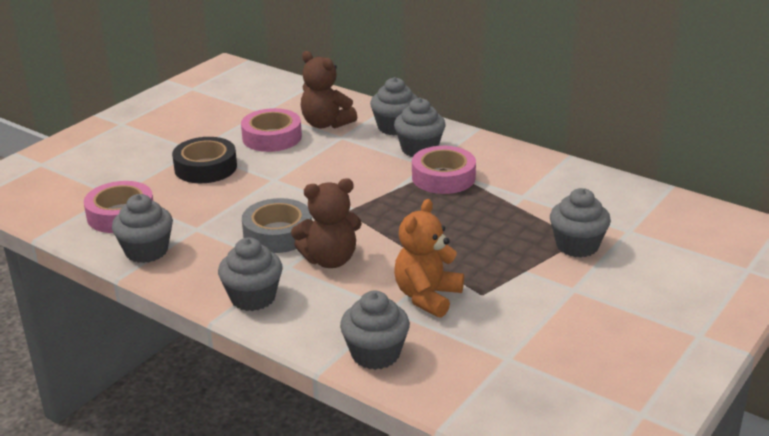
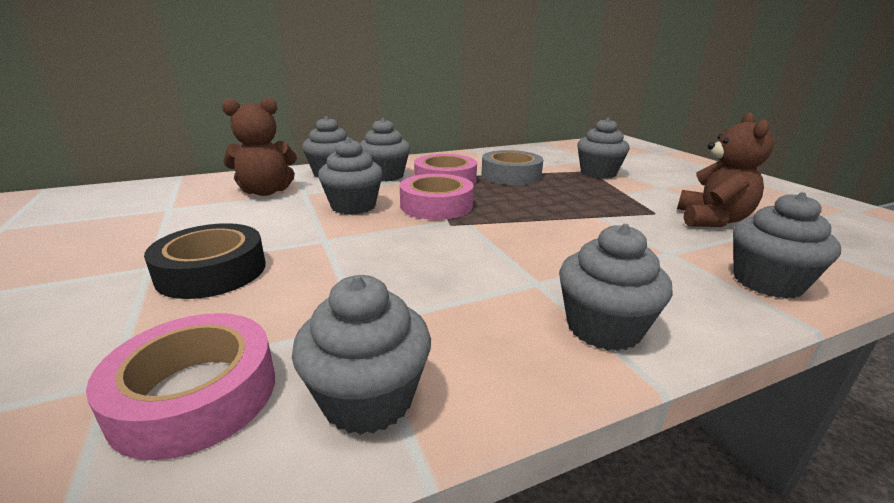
camera: 60 degrees left, 5 degrees down
(272, 137) = (233, 218): pink tape -> pink tape (436, 205)
(278, 233) = (452, 268): grey tape -> grey tape (511, 175)
(330, 260) = (544, 256): brown teddy bear -> brown teddy bear (712, 220)
(337, 165) = (353, 206): none -> grey cupcake
(427, 297) = (651, 232): orange teddy bear -> none

